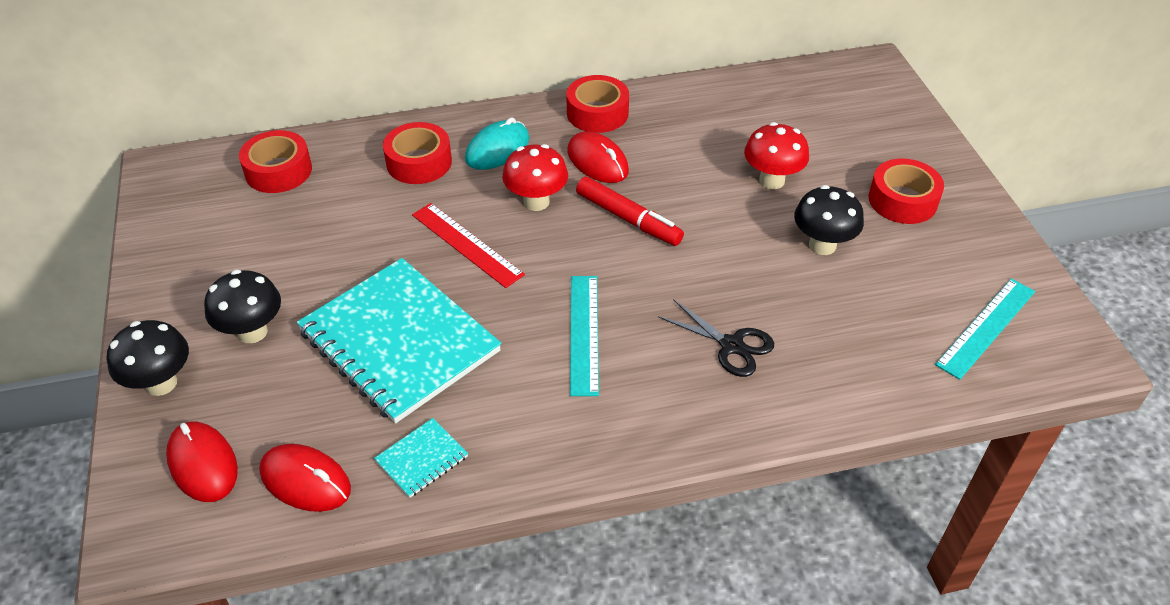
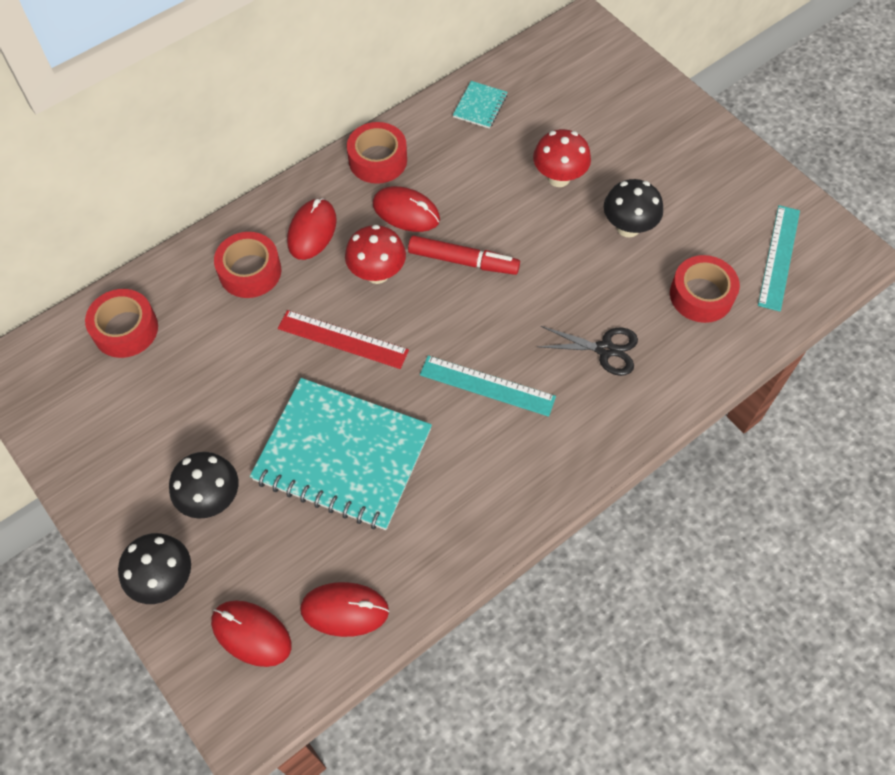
camera: 25 degrees left, 15 degrees up
(422, 459) = (424, 551): turquoise notebook -> turquoise notebook (480, 106)
(497, 149) = (312, 231): turquoise mouse -> red mouse
(584, 333) = (487, 385): turquoise ruler -> turquoise ruler turned 45 degrees counterclockwise
(902, 200) = (668, 160): red tape -> red tape (701, 295)

